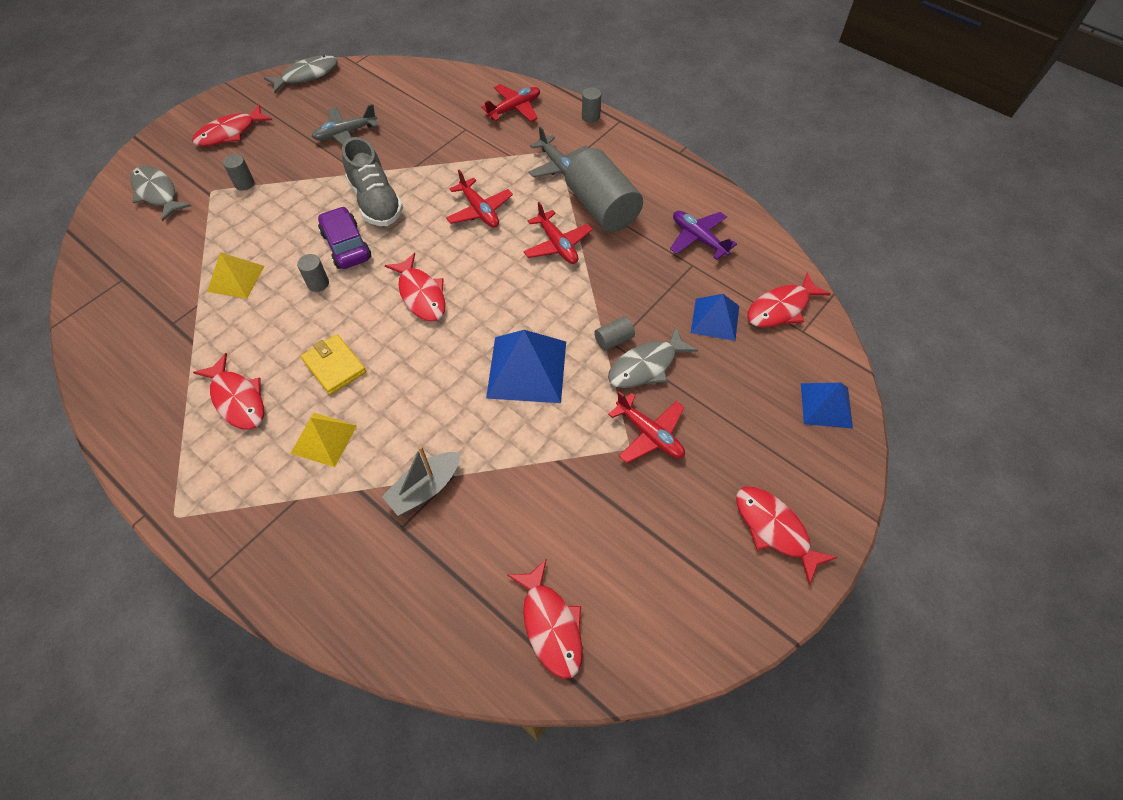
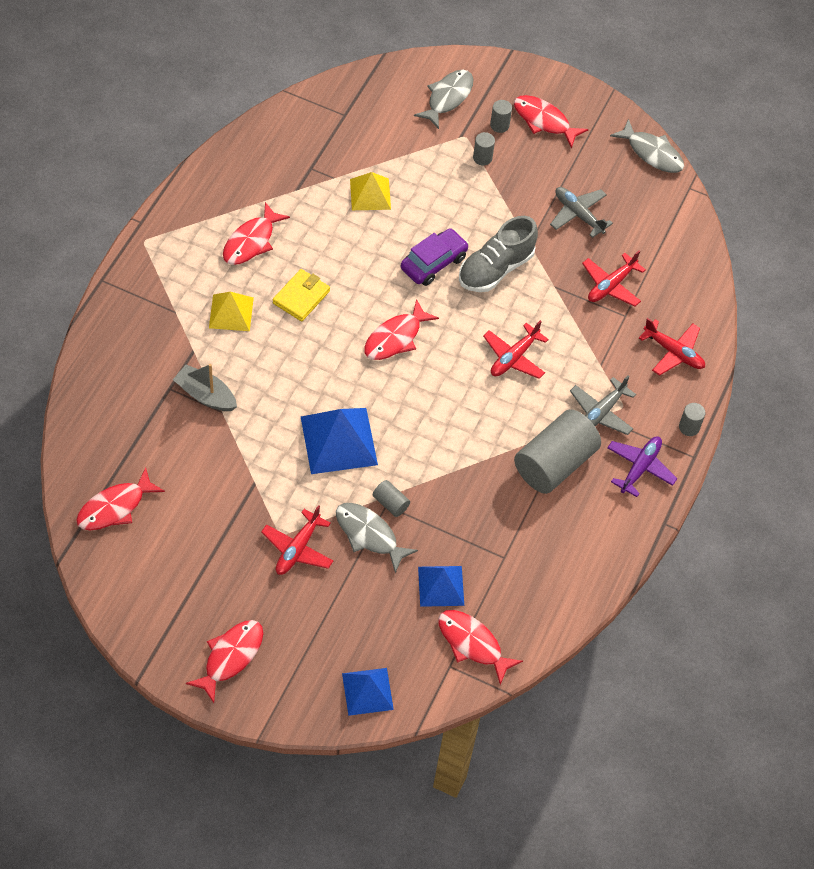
camera: 70 degrees right, 0 degrees up
(318, 283) = (384, 256): grey cylinder -> grey cylinder (499, 125)
(557, 245) = (491, 434): red plane -> red plane (611, 285)
(698, 238) = (541, 558): purple plane -> purple plane (640, 468)

